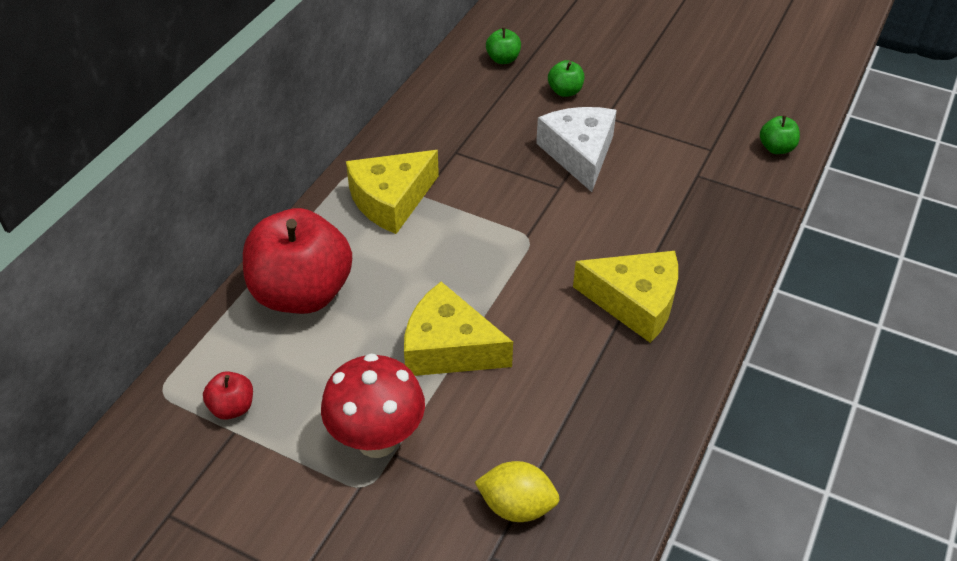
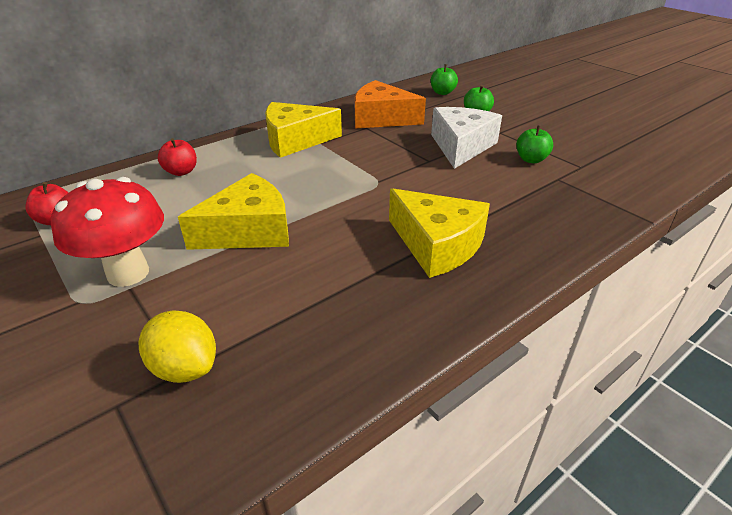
camera: 25 degrees right, 10 degrees down
(302, 293) = (181, 172): red apple -> red apple, size x0.42
(448, 348) = (249, 230): yellow cheese -> yellow cheese turned 105 degrees clockwise
(463, 130) = (381, 118): none -> orange cheese
(776, 148) = (647, 178): green apple -> green apple (531, 159)

